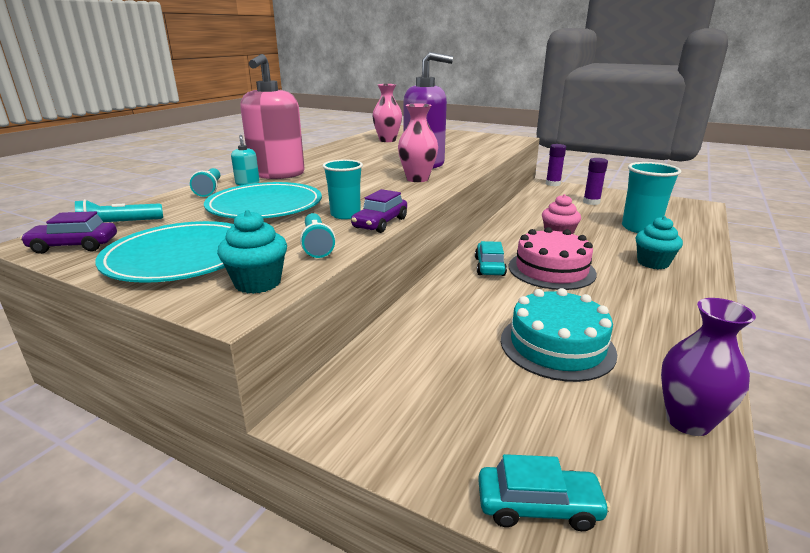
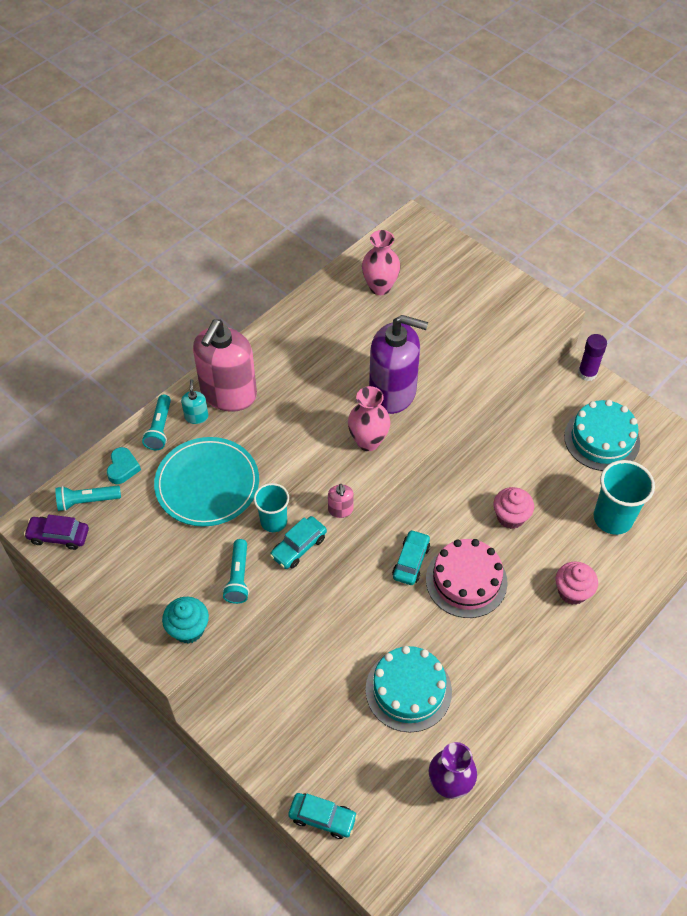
camera: 15 degrees right, 30 degrees up
(167, 207) = (123, 468): none -> turquoise heart
(181, 257) = (137, 575): turquoise plate -> none
(380, 223) = (299, 547): purple car -> turquoise car
(413, 204) = (340, 510): none -> pink soap dispenser
(591, 202) = (601, 439): purple glue stick -> turquoise cake
(653, 263) = (572, 592): turquoise cupcake -> pink cupcake

